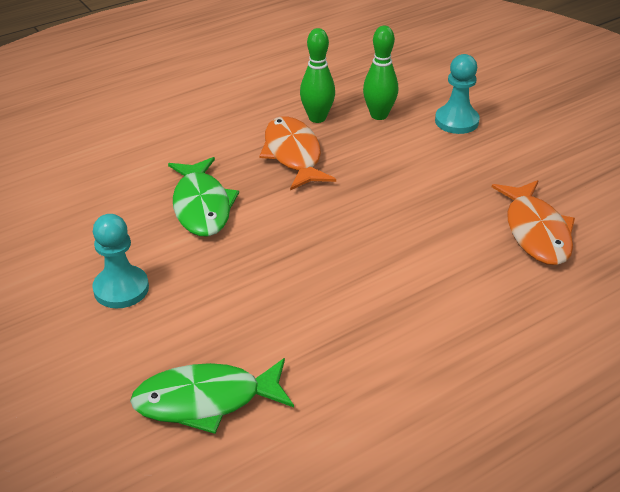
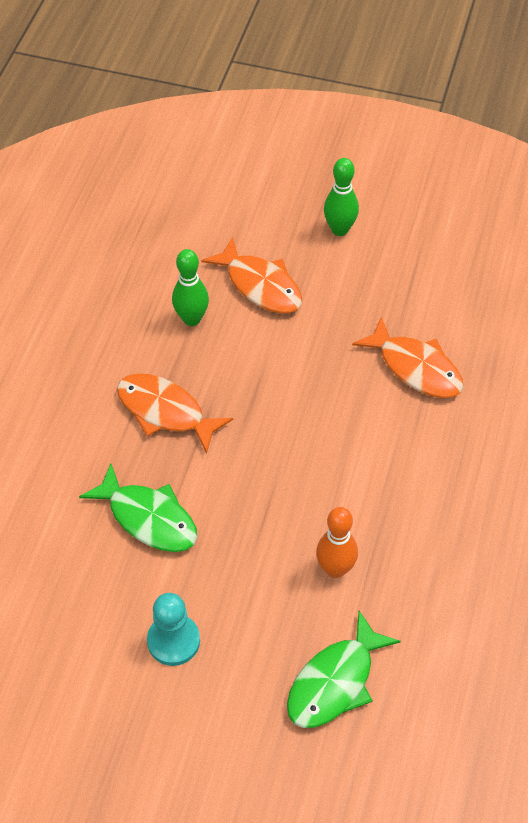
camera: 40 degrees left, 15 degrees up
(303, 323) = (335, 569): none -> orange bowling pin
(317, 118) = (143, 356): green bowling pin -> green bowling pin (339, 229)
(456, 121) = (260, 285): turquoise pawn -> orange fish

